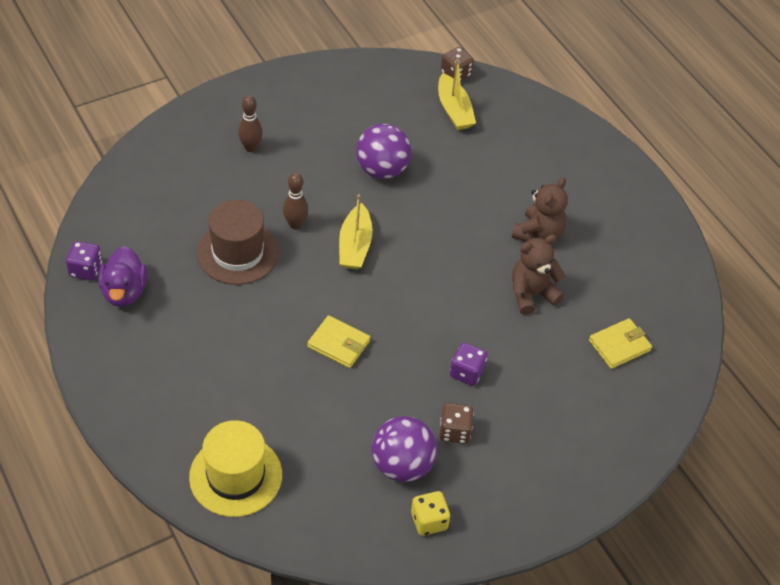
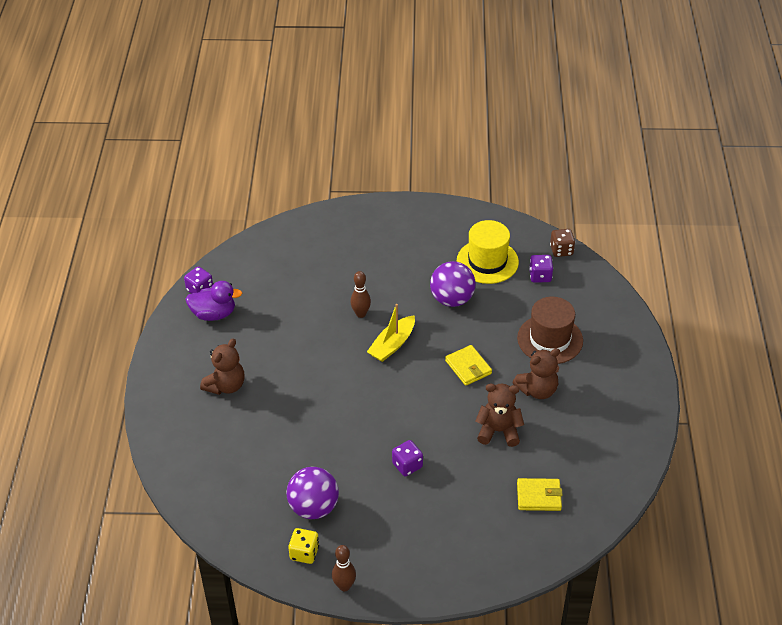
camera: 35 degrees right, 5 degrees down
(124, 292) = (214, 314): purple duck -> purple duck turned 120 degrees counterclockwise
(201, 370) = (226, 386): none -> brown teddy bear
(235, 476) = (198, 463): yellow hat -> yellow hat (487, 261)
(237, 252) = (307, 317): brown hat -> brown hat (550, 339)
(250, 147) = (368, 249): brown bowling pin -> brown bowling pin (344, 586)
(338, 344) = (331, 407): yellow wallet -> yellow wallet (468, 367)
(454, 110) = (540, 276): yellow boat -> purple dice
(454, 431) = (368, 501): brown dice -> none

